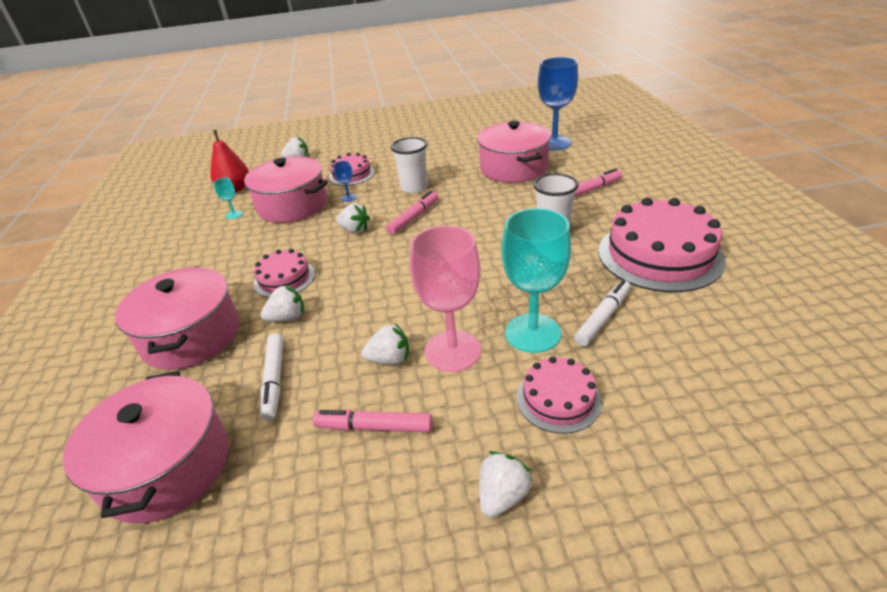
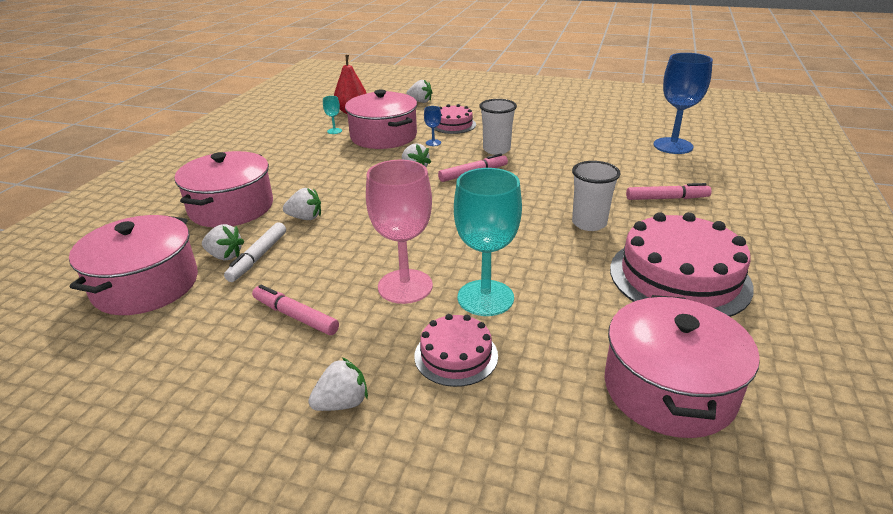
camera: 25 degrees right, 5 degrees down
(284, 278) = (328, 189): pink cake -> none
(389, 359) = (351, 274): white strawberry -> white strawberry (225, 256)
(513, 168) = (607, 158): pink pot -> pink pot (669, 389)
(602, 318) = (562, 309): white marker -> none

